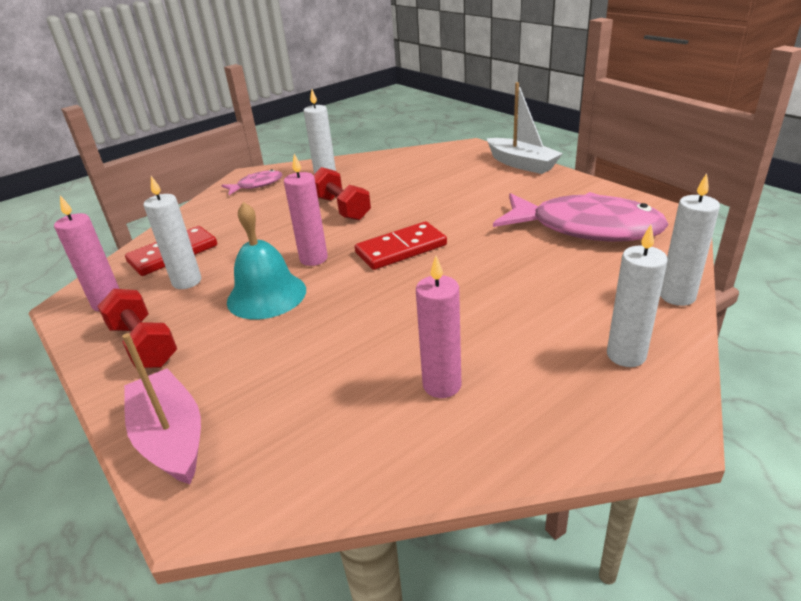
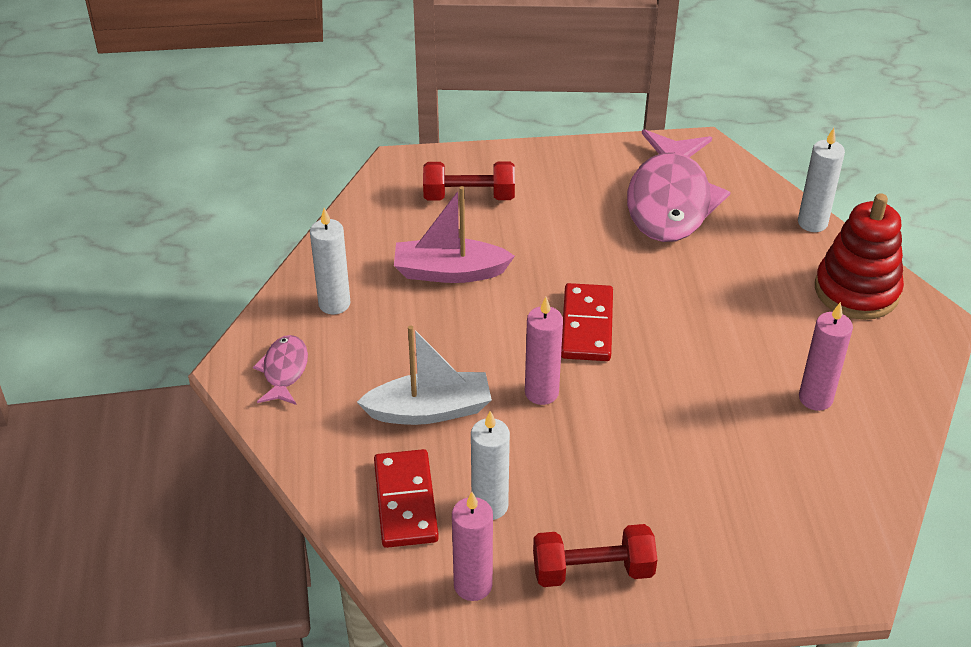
camera: 60 degrees left, 10 degrees up
(171, 437) = (757, 581): pink boat -> pink boat (449, 272)
(266, 295) = (582, 452): turquoise bell -> none
(341, 208) = (445, 327): red dumbbell -> red dumbbell (469, 196)
(521, 164) = (495, 158): white boat -> white boat (429, 410)
(586, 228) = (670, 200): pink fish -> pink fish turned 135 degrees clockwise
(626, 355) = (856, 291): white candle -> red stacking toy

